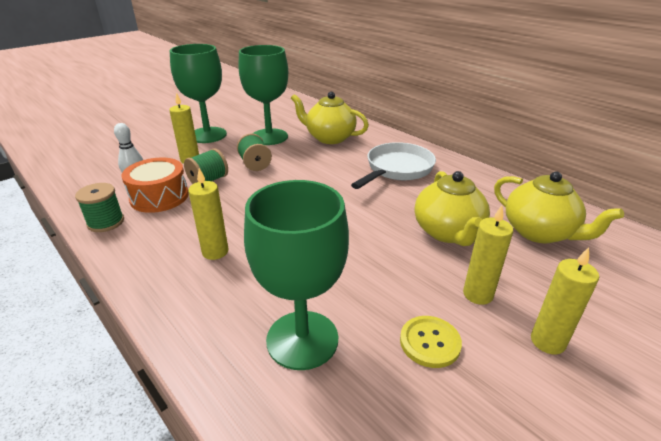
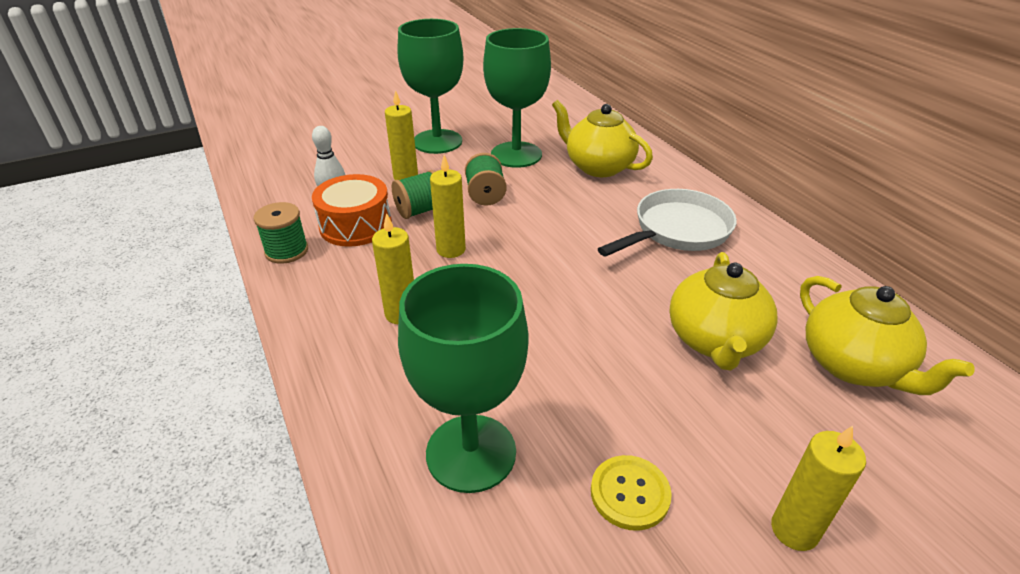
camera: 15 degrees right, 5 degrees up
(478, 294) = (721, 441): yellow candle -> yellow candle (451, 250)

